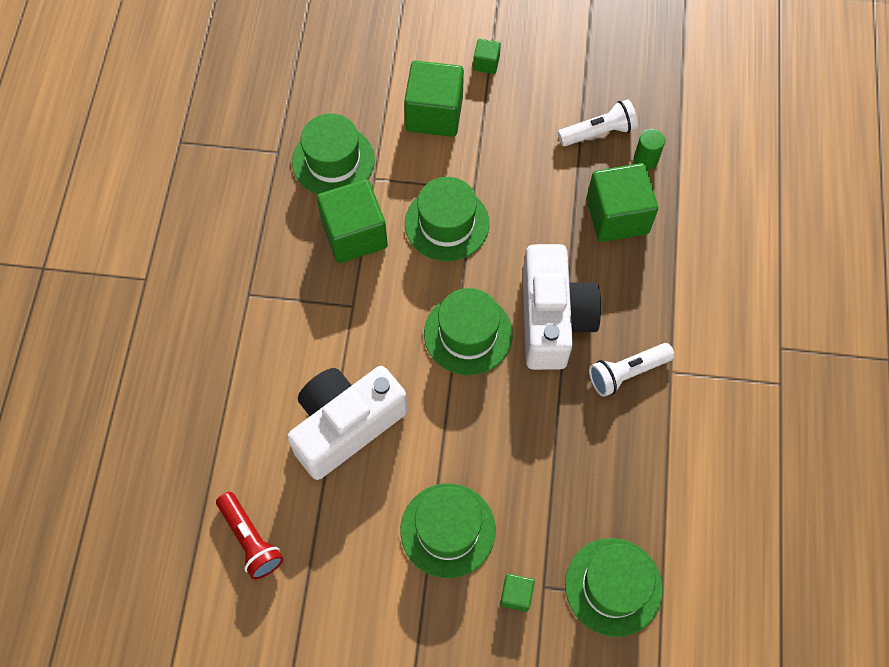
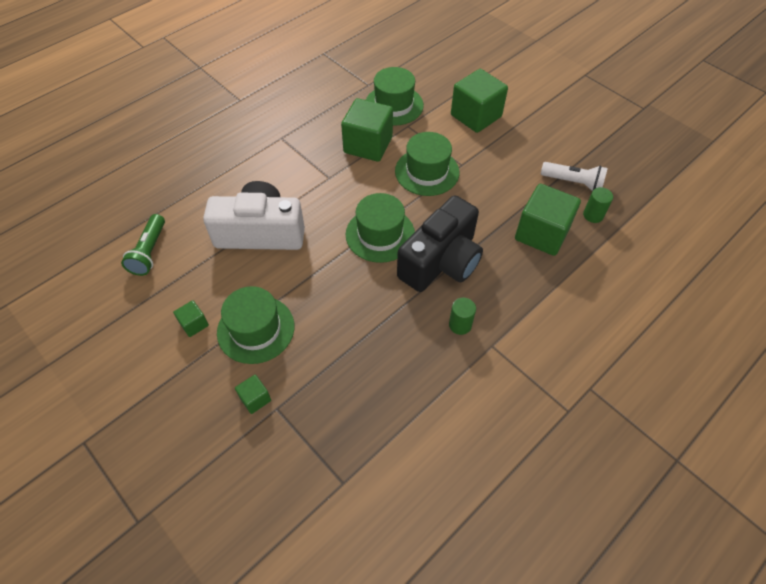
camera: 40 degrees right, 10 degrees down
(251, 540) = (149, 252): red flashlight -> green flashlight
(486, 63) = (533, 109): green cube -> green cube (194, 324)
(553, 319) = (441, 261): white camera -> black camera
(613, 586) = (320, 446): green hat -> none
(627, 373) = (460, 325): white flashlight -> green cylinder

